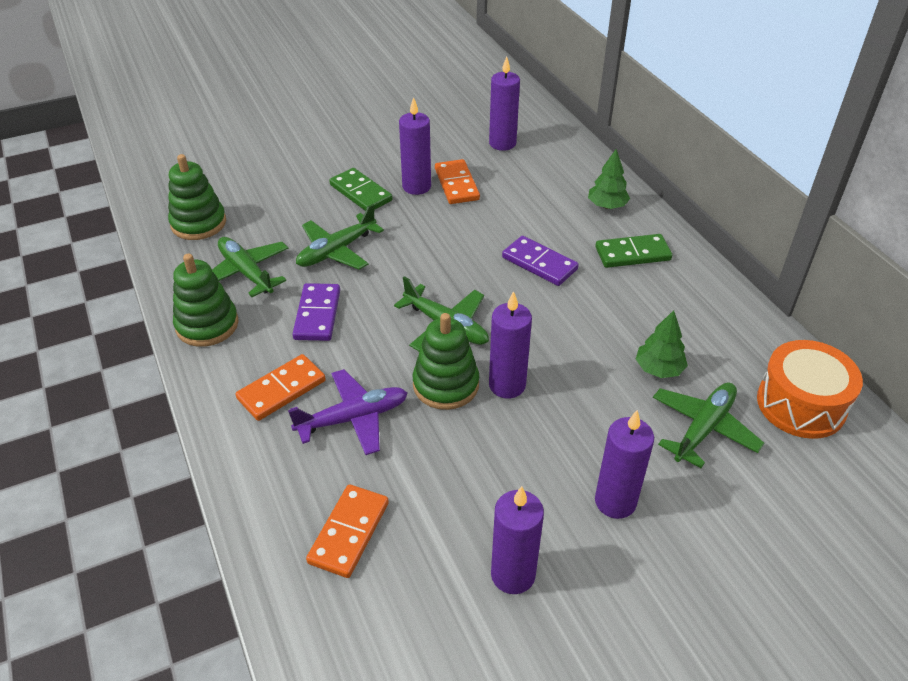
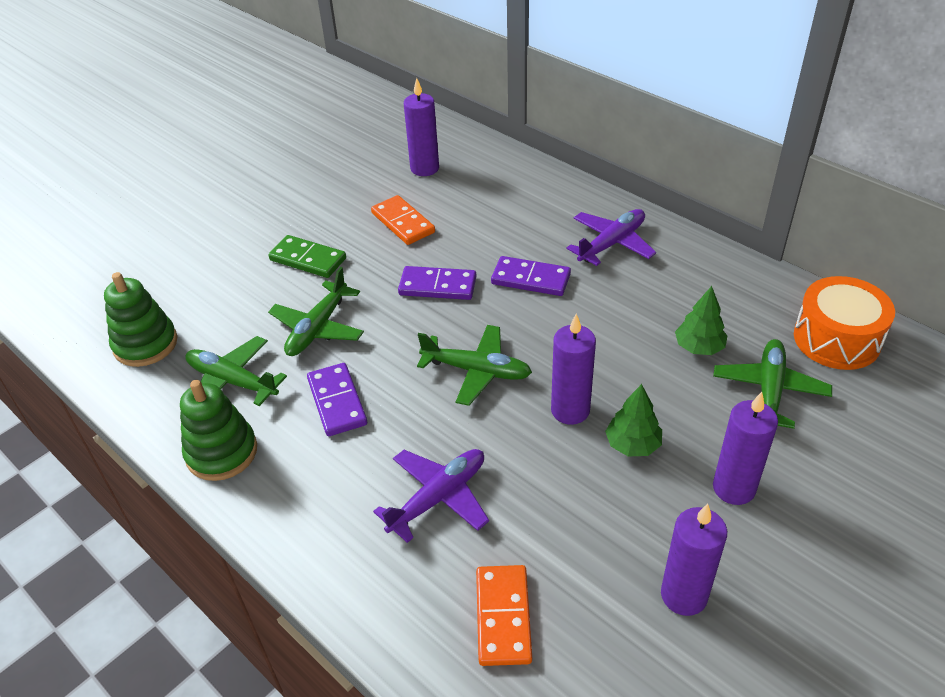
camera: 20 degrees left, 0 degrees up
(281, 390) = (345, 494): orange domino -> none
(416, 186) = (363, 236): purple candle -> none
(446, 385) = (511, 430): green stacking toy -> none
(455, 245) = (437, 286): none -> purple domino
(607, 206) = (561, 203): green tree -> green tree (632, 445)
(632, 254) = (612, 243): green domino -> purple plane

